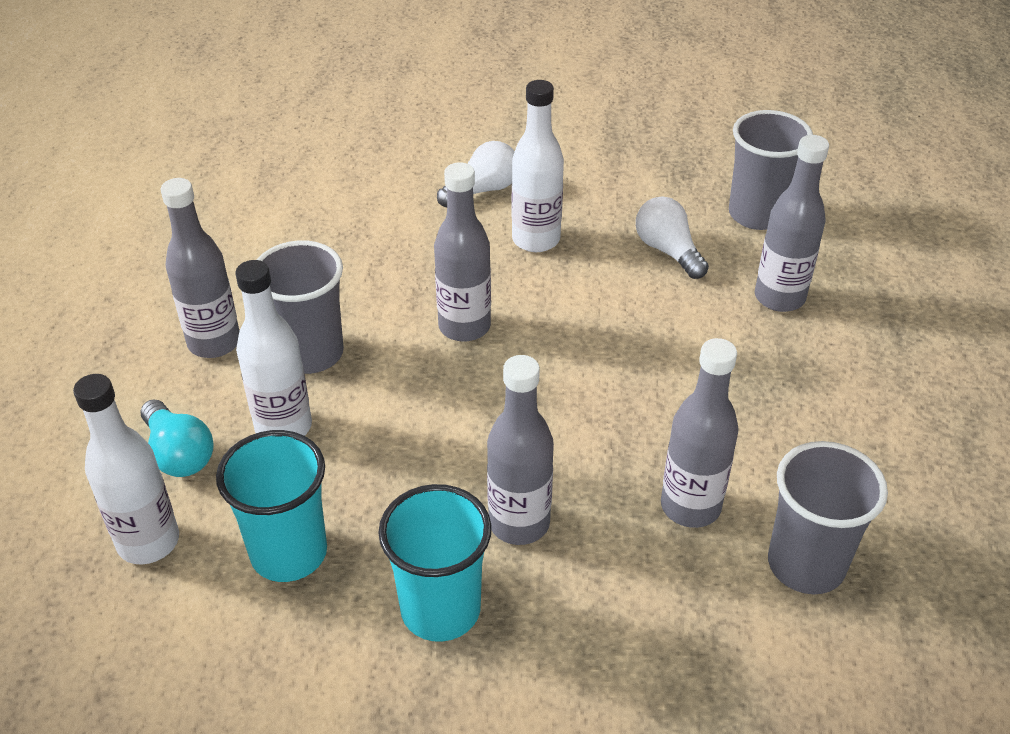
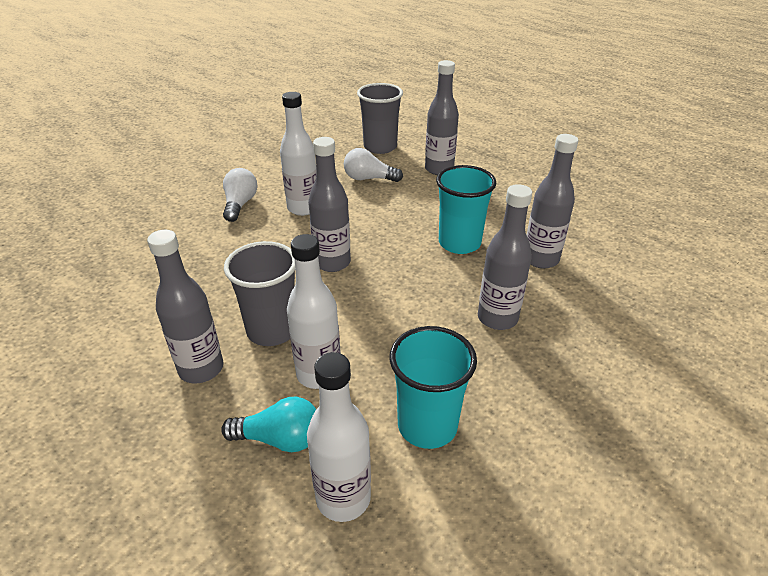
camera: 50 degrees left, 5 degrees down
(440, 609) = (532, 380): turquoise cup -> turquoise cup (459, 243)
(806, 564) = (606, 247): grey cup -> none

